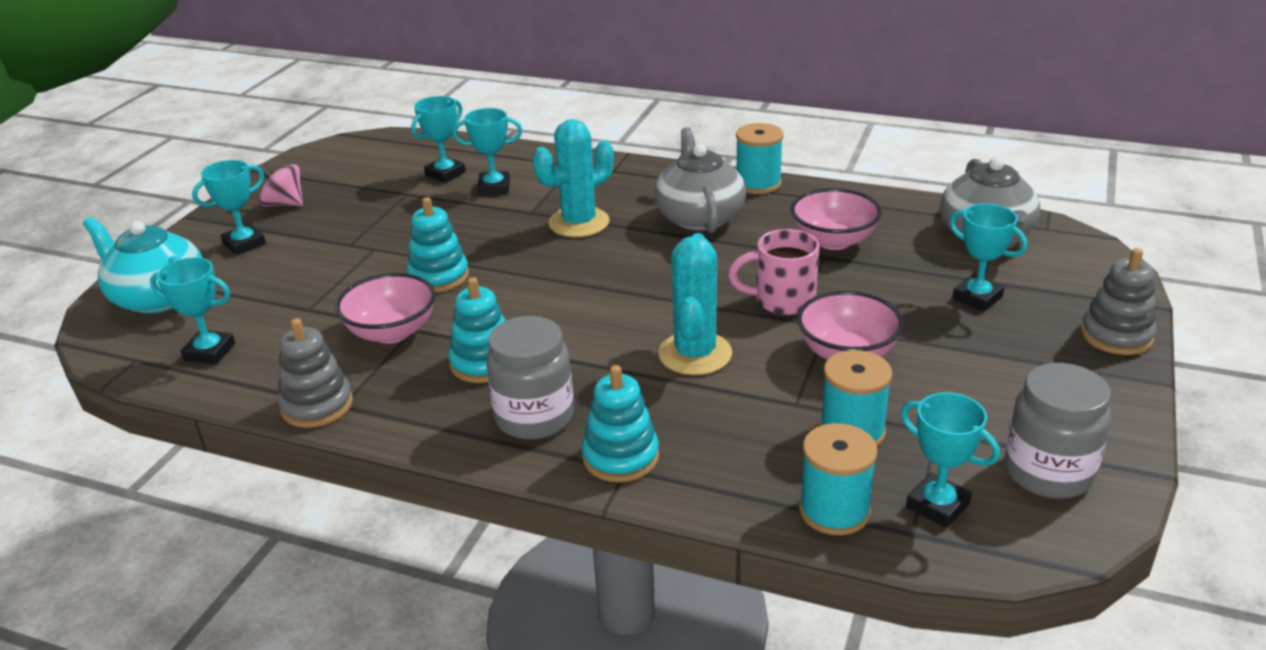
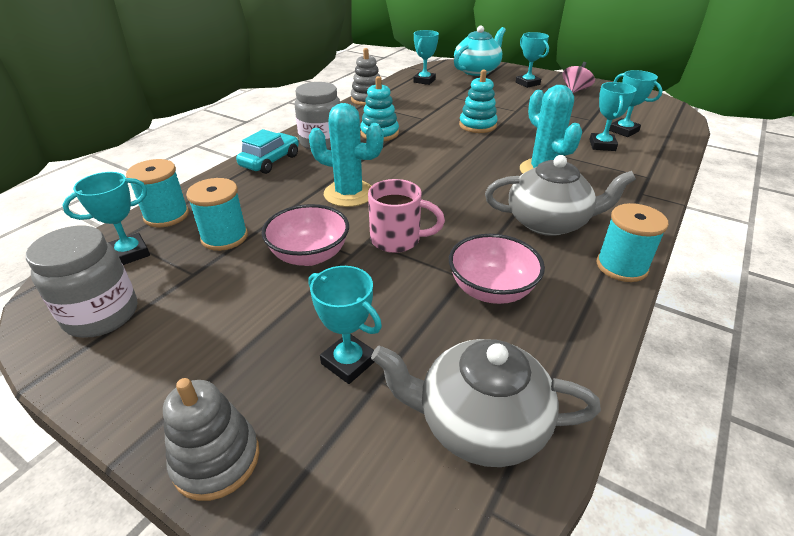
camera: 100 degrees right, 5 degrees up
(392, 332) = (422, 114): pink bowl -> none
(620, 457) = (270, 161): turquoise stacking toy -> turquoise car
(782, 301) = (397, 240): pink mug -> pink mug turned 90 degrees clockwise
(977, 298) = (349, 362): turquoise trophy -> turquoise trophy turned 75 degrees clockwise

